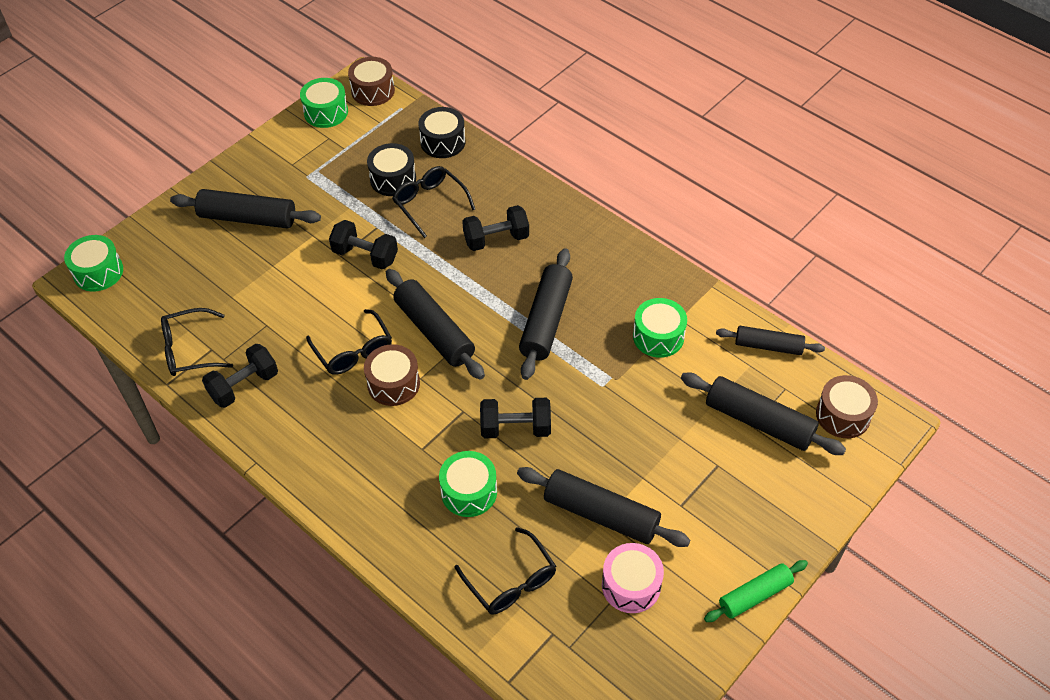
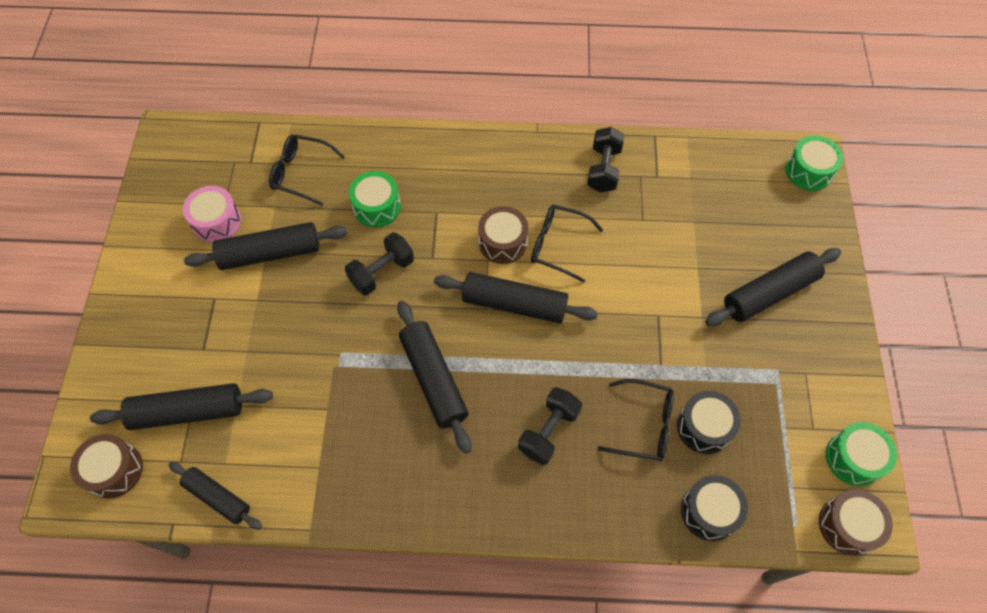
camera: 140 degrees right, 10 degrees up
(189, 350) = (670, 165): black glasses -> none
(365, 255) = (639, 330): black dumbbell -> none
(658, 336) = (325, 434): green drum -> none
(755, 595) = (122, 270): green rolling pin -> none
(768, 346) = (218, 497): black rolling pin -> black rolling pin turned 60 degrees clockwise

